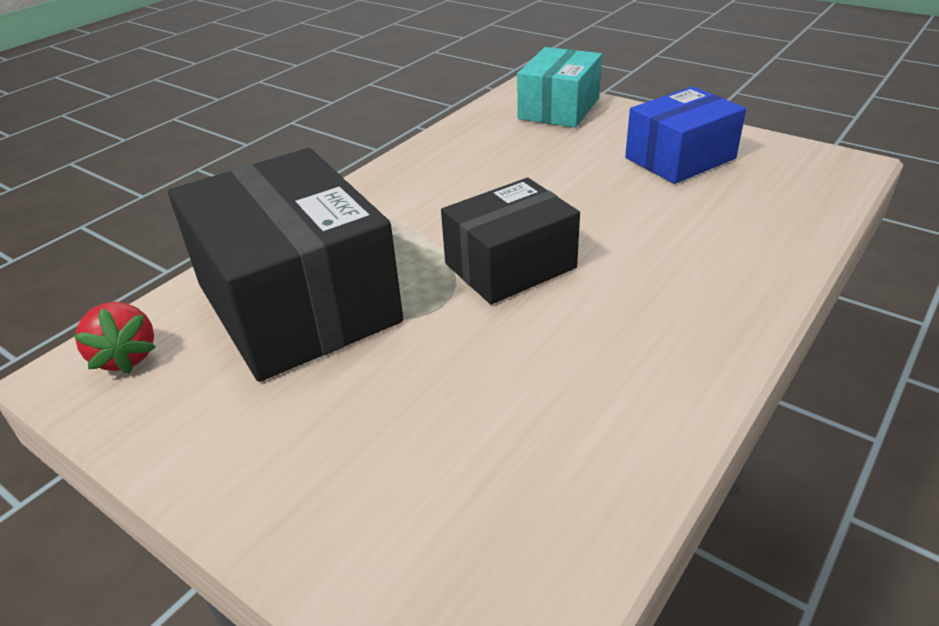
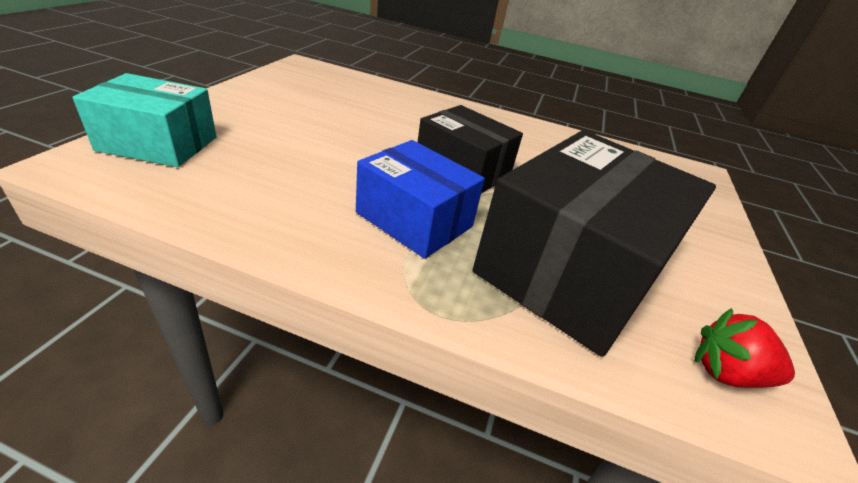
camera: 115 degrees left, 0 degrees up
(126, 357) = (726, 373): red strawberry -> red strawberry turned 120 degrees counterclockwise
(680, 158) = (290, 103): blue box -> blue box (414, 220)

